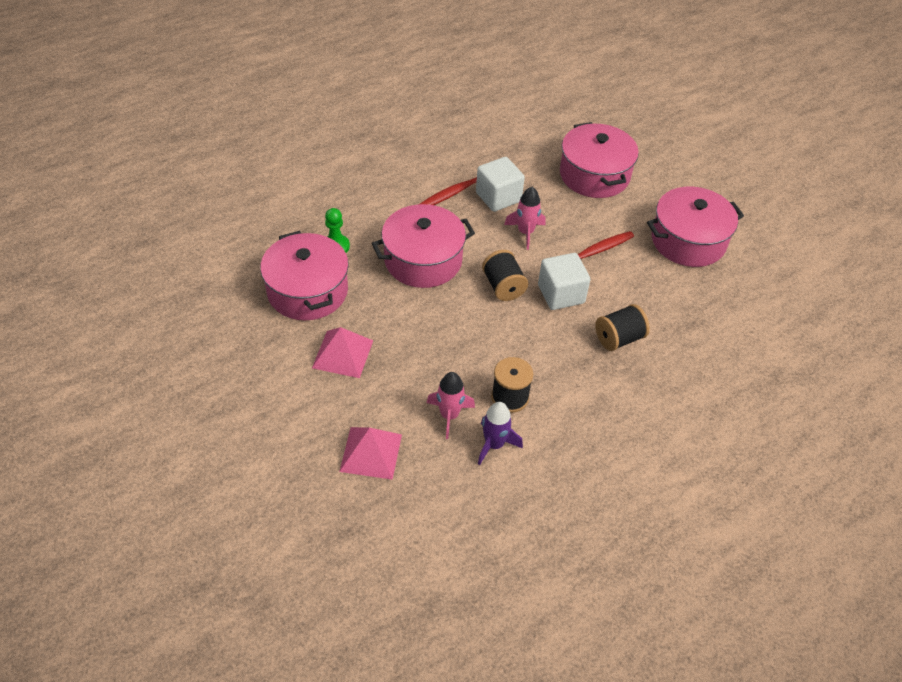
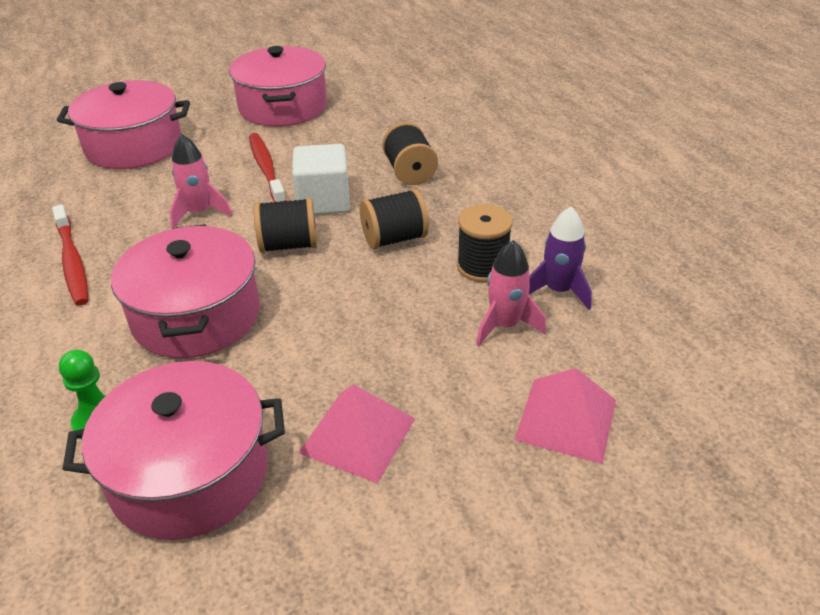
camera: 75 degrees left, 10 degrees down
(498, 197) = (115, 226): white cube -> none
(528, 342) = (394, 239): none -> black spool

